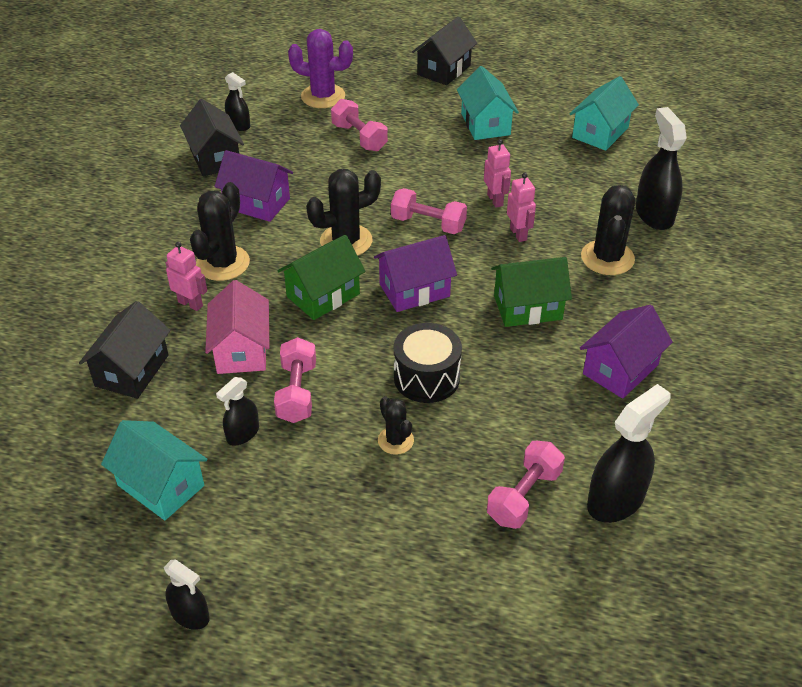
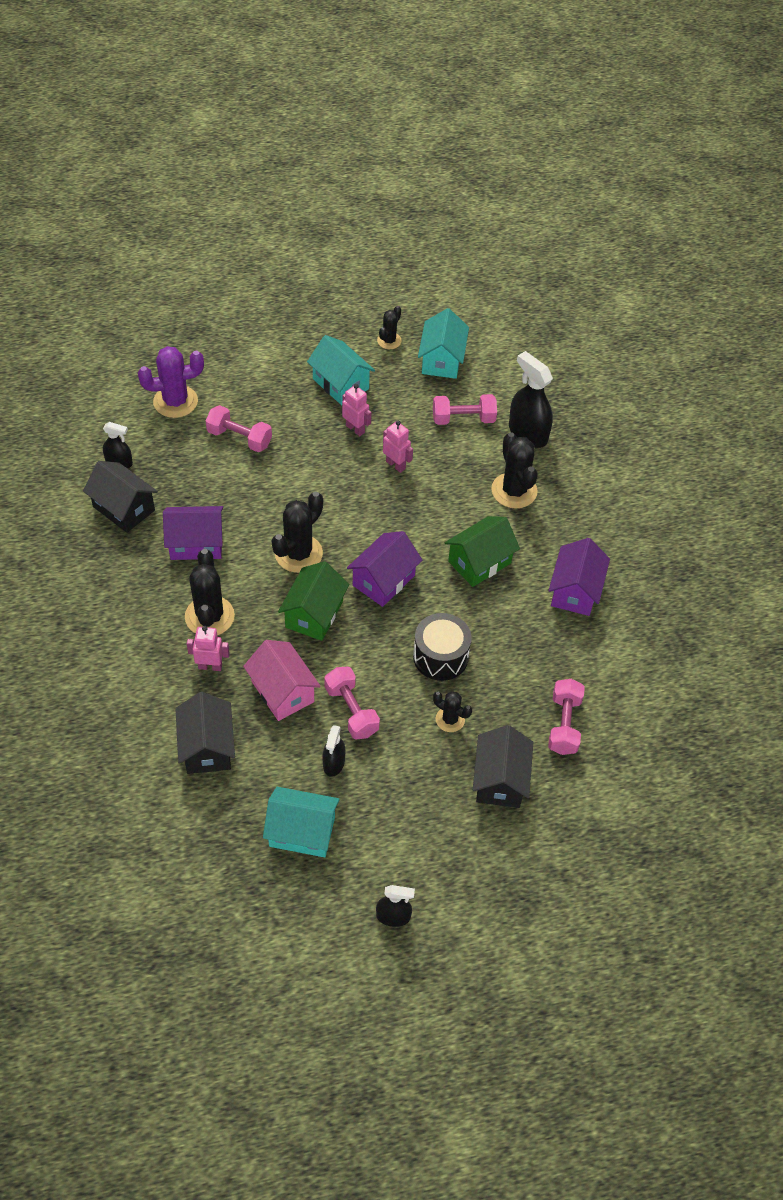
camera: 30 degrees left, 10 degrees up
(428, 224) = (355, 510): pink dumbbell -> pink dumbbell (463, 419)
(444, 70) = (267, 332): black house -> black house (500, 780)
(518, 234) = (433, 493): pink robot -> pink robot (355, 429)
(556, 105) = (389, 341): none -> black cactus
(615, 500) = (625, 700): black spray bottle -> none

